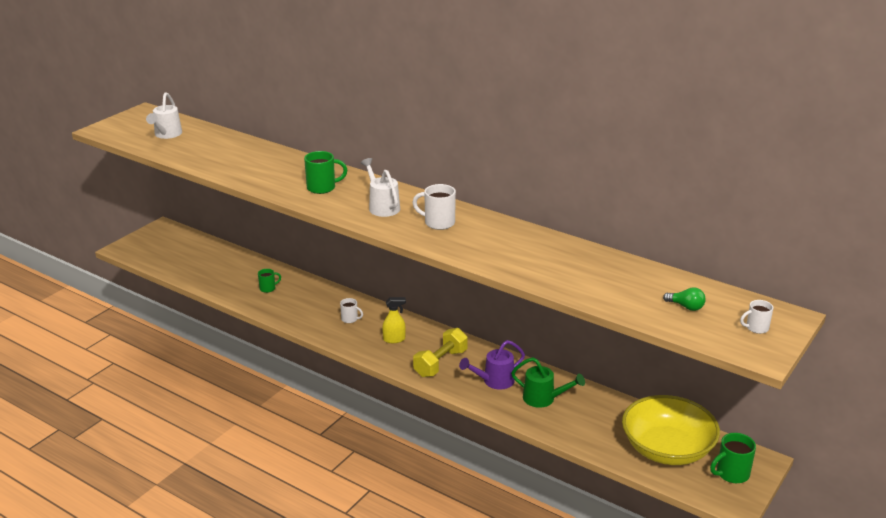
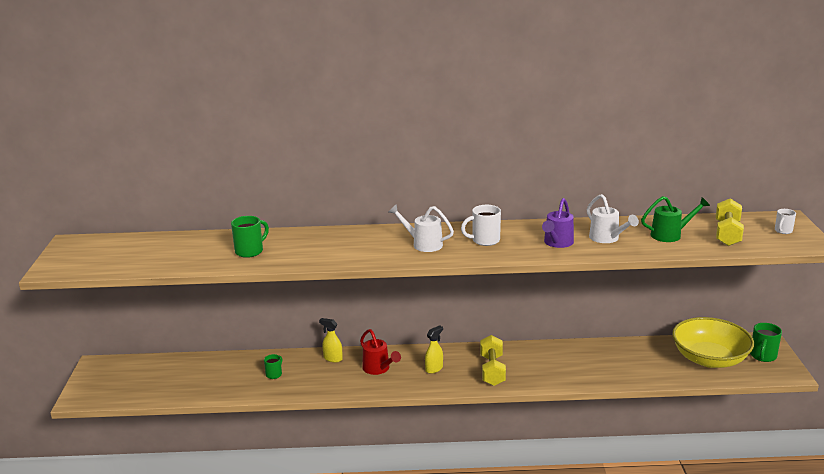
camera: 35 degrees left, 5 degrees down
(166, 135) = (130, 253): white watering can -> white watering can (607, 238)
(322, 188) = (351, 247): green mug -> green mug (250, 251)
(327, 294) = (332, 358): none -> yellow spray bottle
(350, 319) = (378, 369): white mug -> red watering can
(494, 381) = (546, 366): purple watering can -> purple watering can (557, 243)
(543, 399) = (594, 362): green watering can -> green watering can (670, 235)
(686, 307) = (727, 234): green light bulb -> yellow dumbbell

